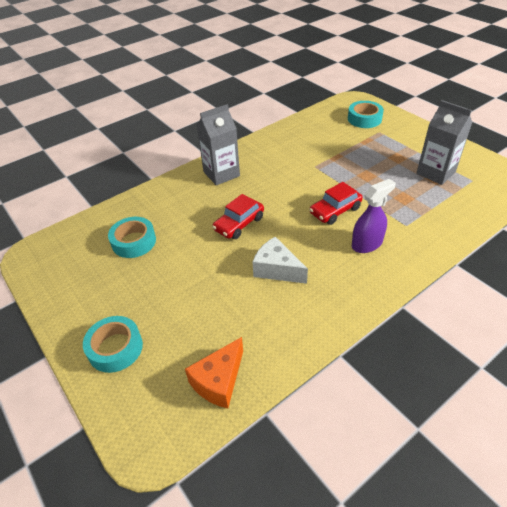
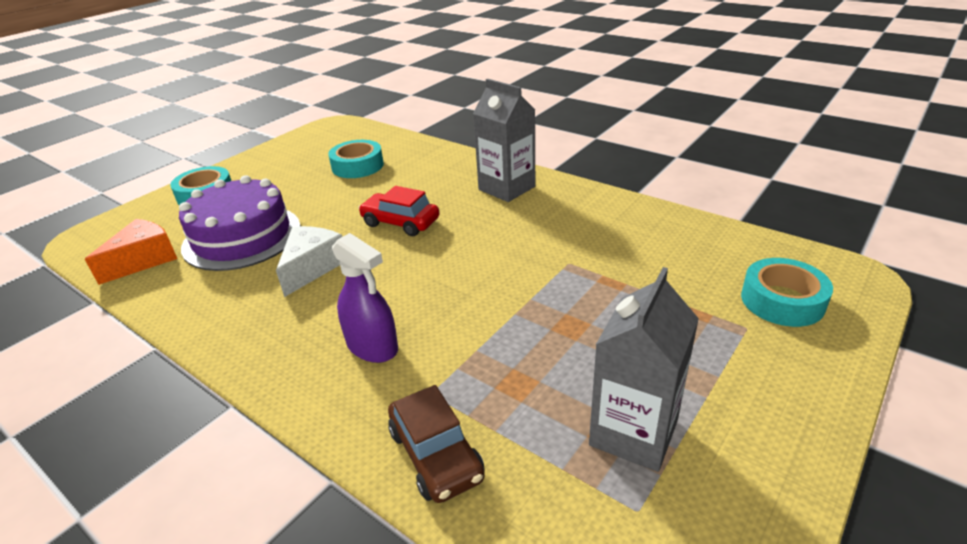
camera: 75 degrees right, 10 degrees down
(213, 312) = (242, 237): none -> purple cake
(219, 381) = (144, 260): orange cheese -> orange cheese turned 105 degrees clockwise
(335, 211) = (451, 301): red car -> none
(445, 227) = (436, 454): none -> brown car

